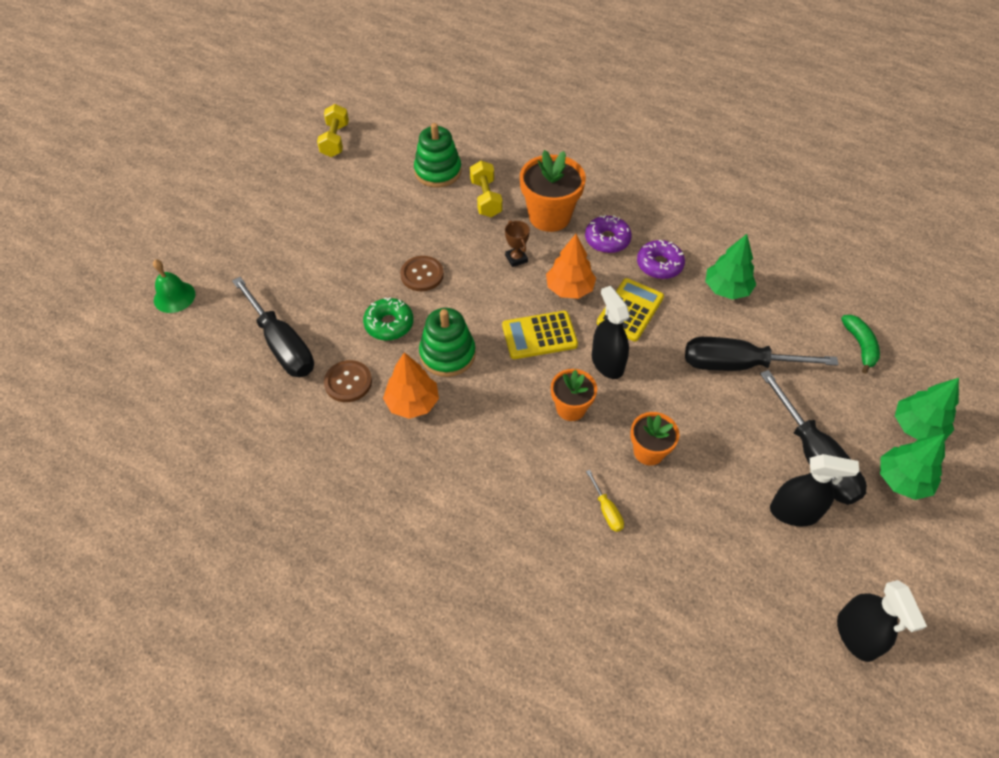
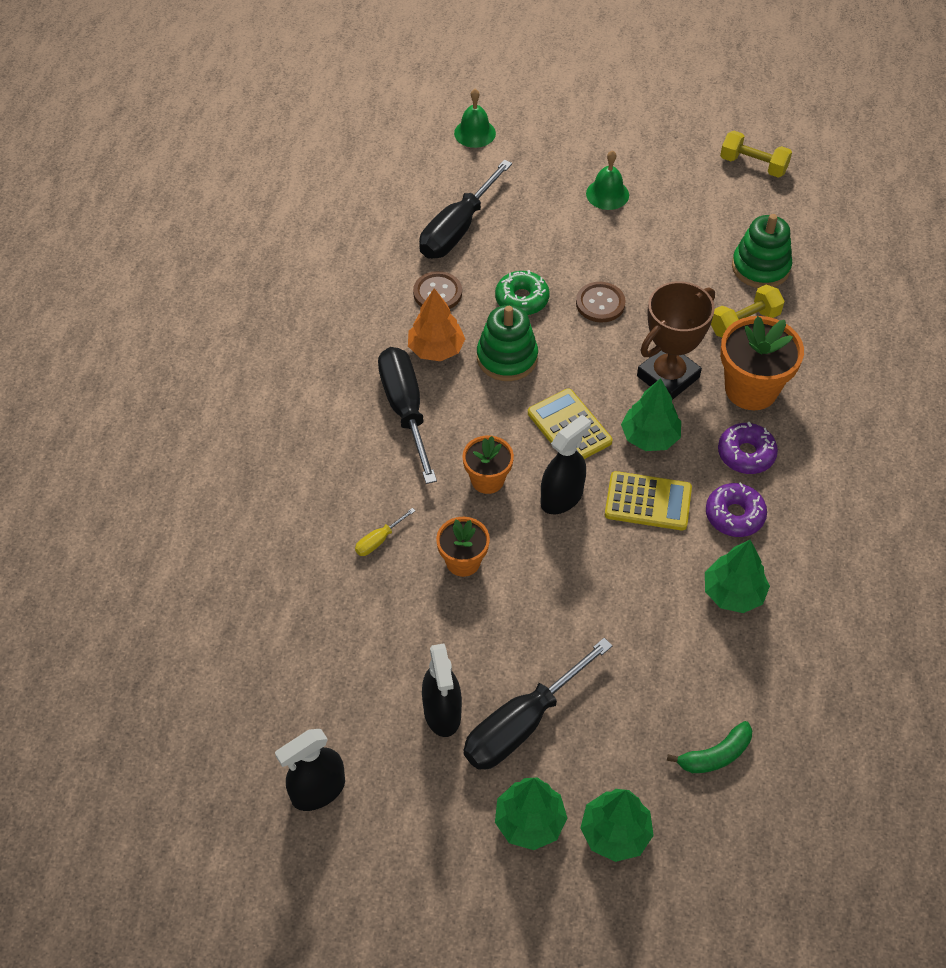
camera: 70 degrees right, 0 degrees up
(308, 232) = (607, 194): none -> green bell
(335, 140) = (753, 165): yellow dumbbell -> yellow dumbbell turned 45 degrees clockwise
(516, 258) = (668, 376): brown trophy -> brown trophy, size x2.15
(569, 288) = (650, 437): orange tree -> green tree
(738, 365) = (620, 625): black screwdriver -> black screwdriver (405, 410)

